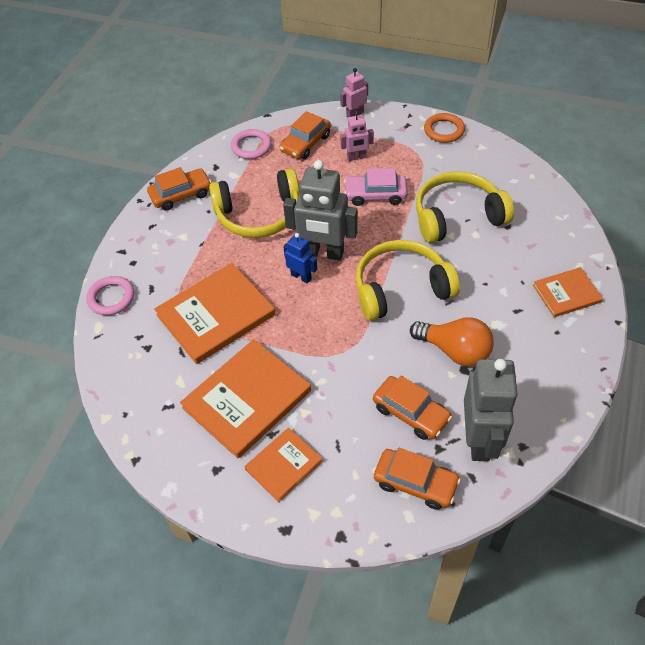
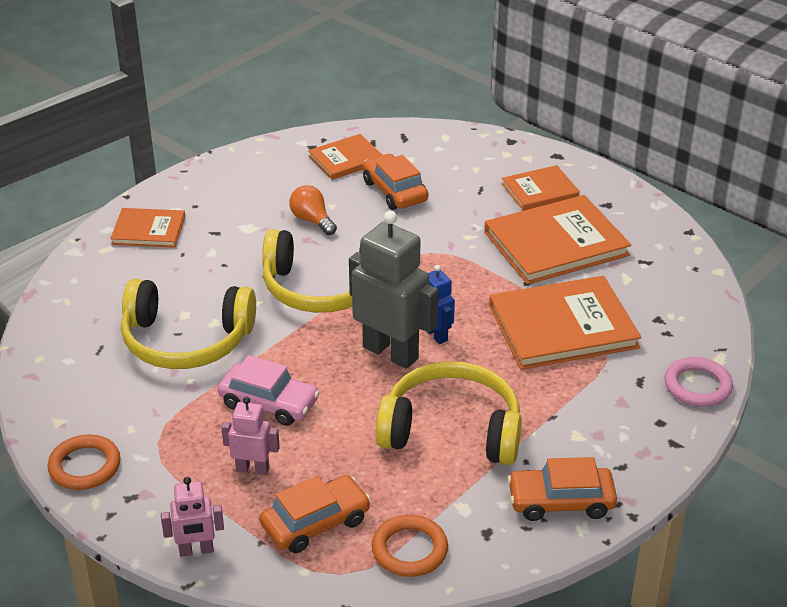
camera: 160 degrees left, 15 degrees down
(251, 146) = (409, 550): pink ring -> orange ring
(415, 482) = (425, 151): orange car -> none
(455, 351) = (312, 220): orange light bulb -> orange light bulb, size x0.63
(479, 440) = (346, 159): grey robot -> orange book

